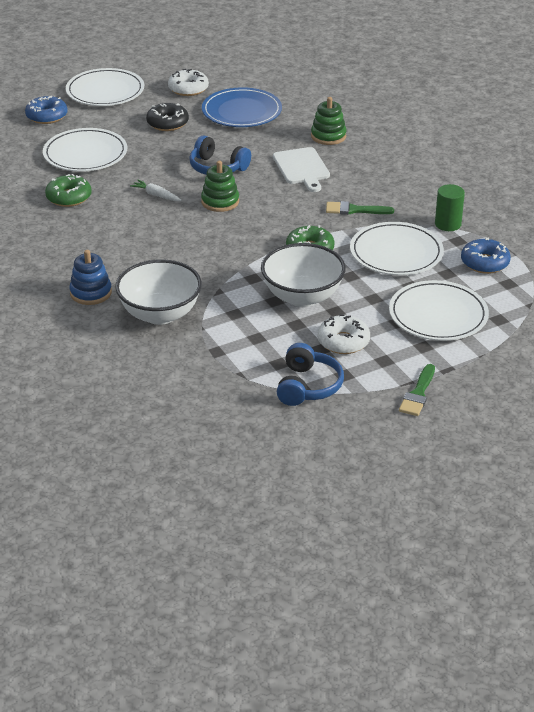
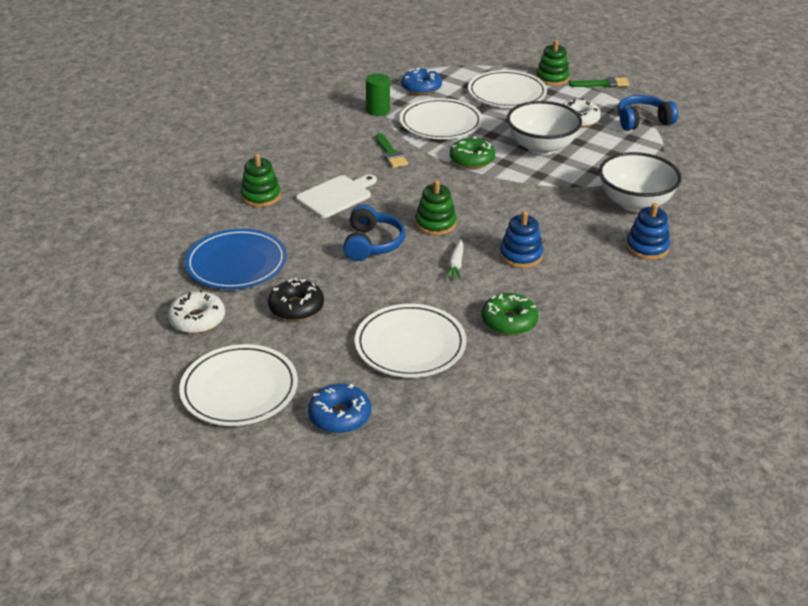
camera: 115 degrees left, 0 degrees up
(140, 227) = (521, 256): none -> blue stacking toy
(456, 360) = (552, 78): none -> green stacking toy

